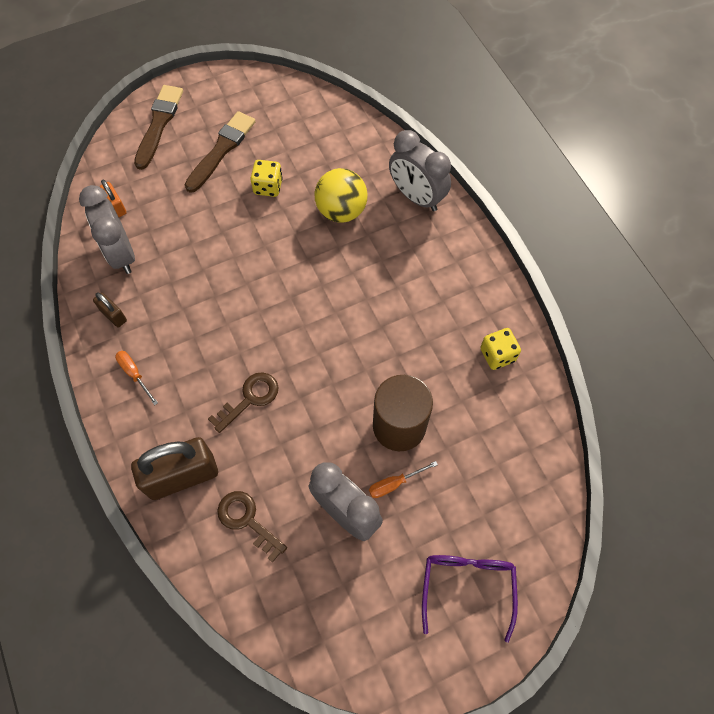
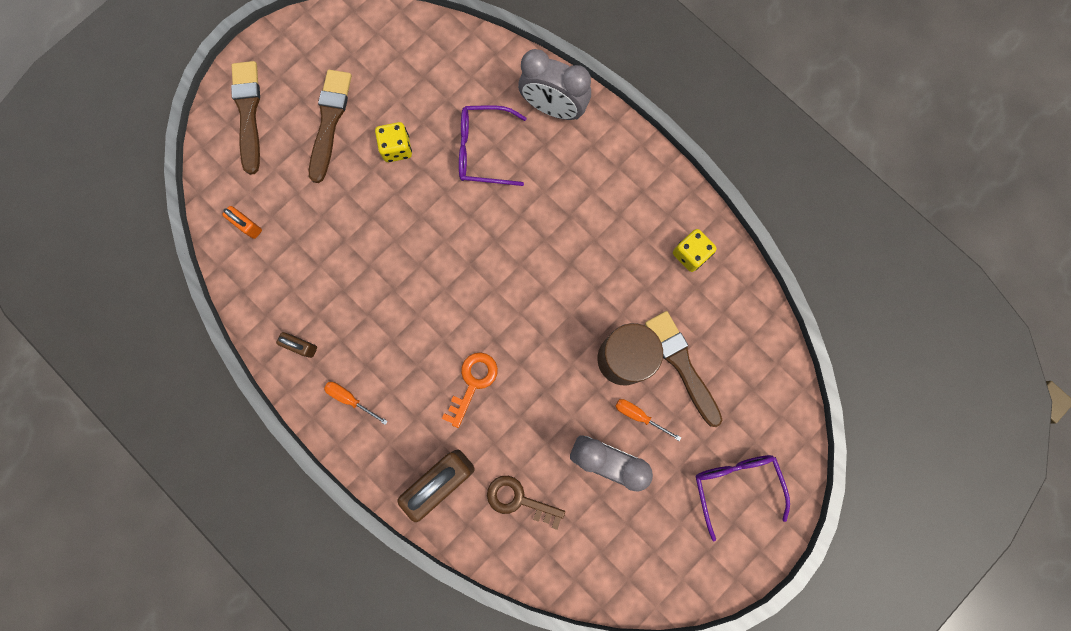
camera: 20 degrees left, 15 degrees up
(121, 254) = (278, 277): grey clock -> none
(250, 398) = (473, 383): brown key -> orange key
(341, 211) = (483, 150): yellow ball -> purple glasses
(394, 483) = (639, 416): orange screwdriver -> orange screwdriver turned 75 degrees clockwise
(454, 451) = (682, 365): none -> brown brush

